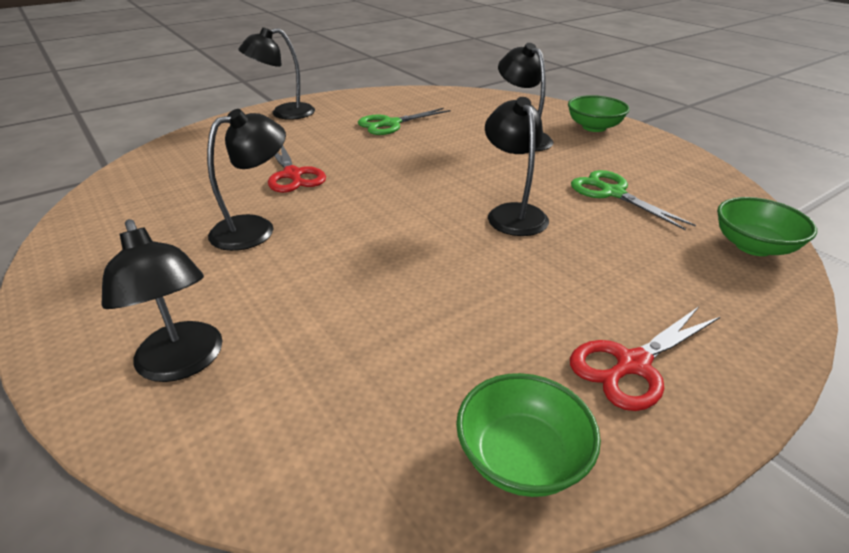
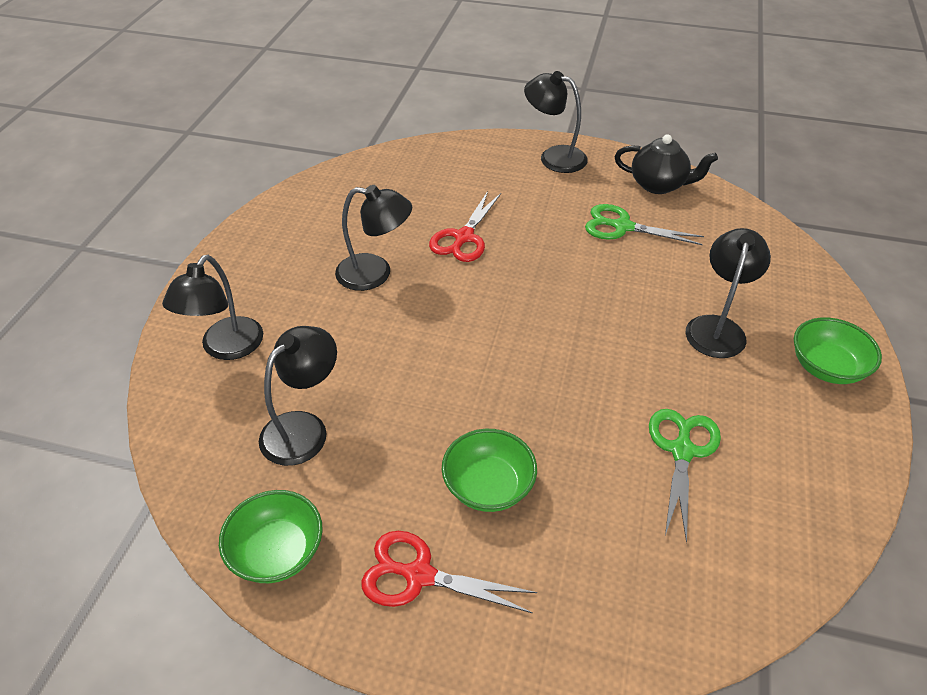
camera: 50 degrees right, 10 degrees up
(376, 100) = (658, 185): none -> black teapot
(513, 213) = (558, 399): black lamp -> black lamp (304, 428)
(753, 246) = (701, 606): green bowl -> green bowl (488, 486)

